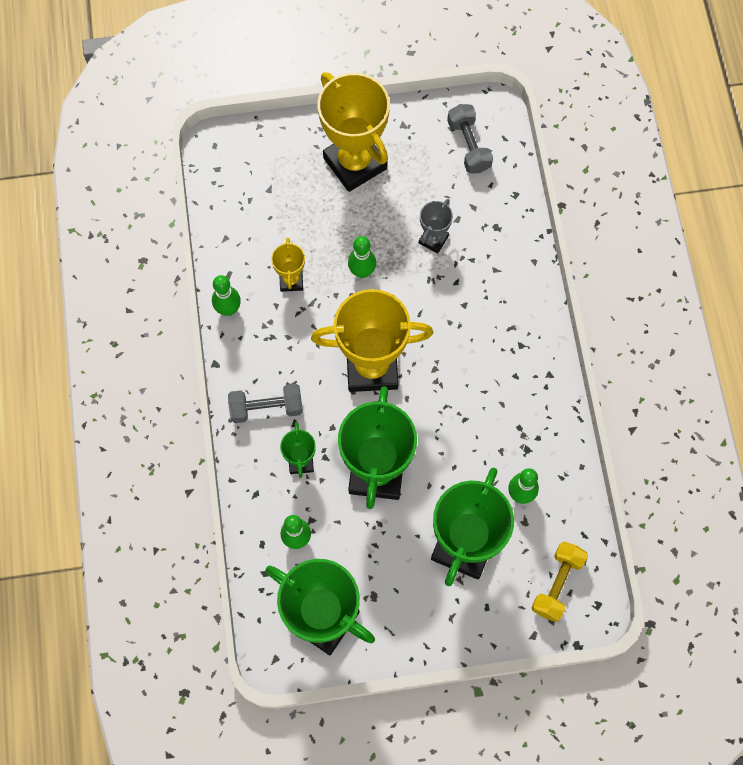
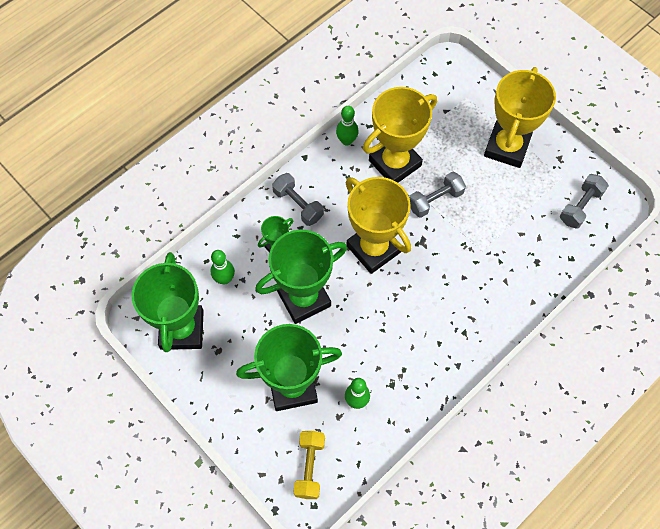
camera: 55 degrees right, 5 degrees down
(291, 280) = (395, 163): yellow trophy -> yellow trophy, size x2.12
(362, 271) = (435, 200): green bowling pin -> grey dumbbell
(433, 239) = (494, 228): grey trophy -> none
(557, 584) = (309, 467): yellow dumbbell -> yellow dumbbell turned 75 degrees counterclockwise

